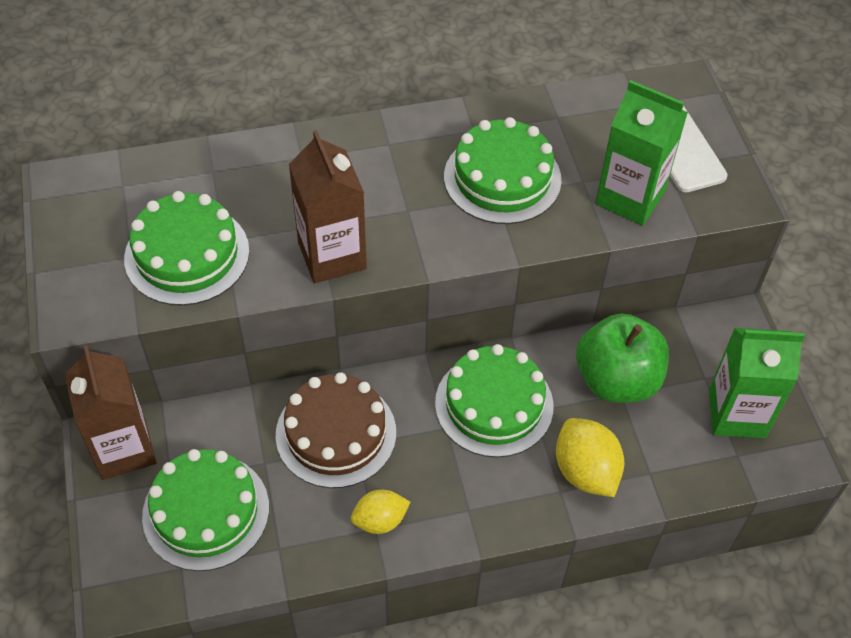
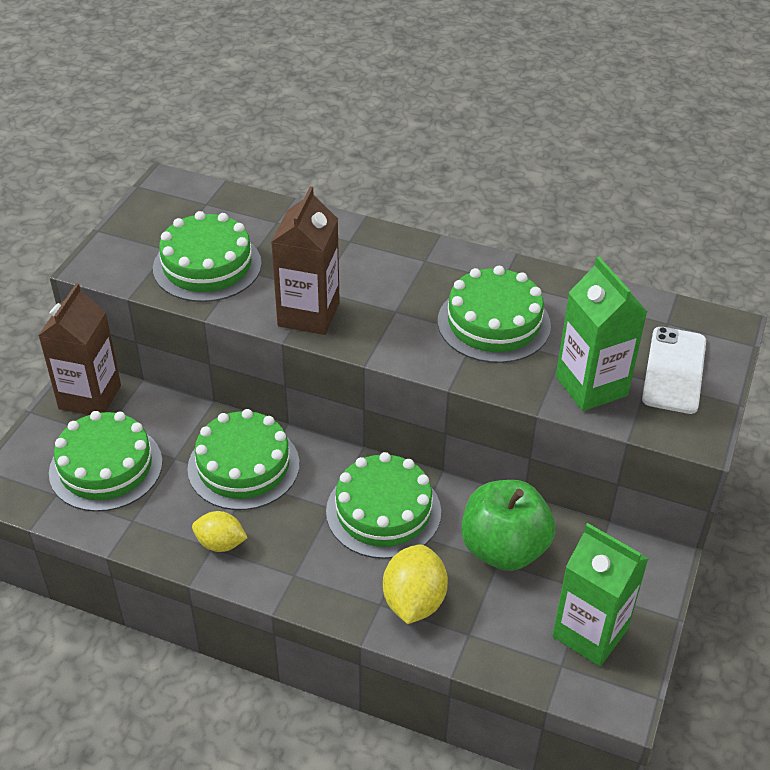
camera: 35 degrees right, 10 degrees down
(336, 433) = (243, 466): brown cake -> green cake

